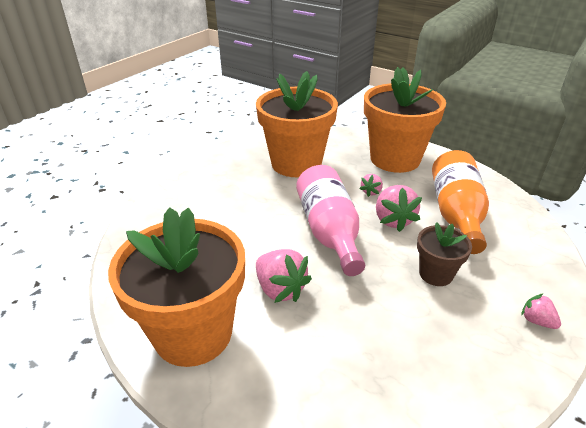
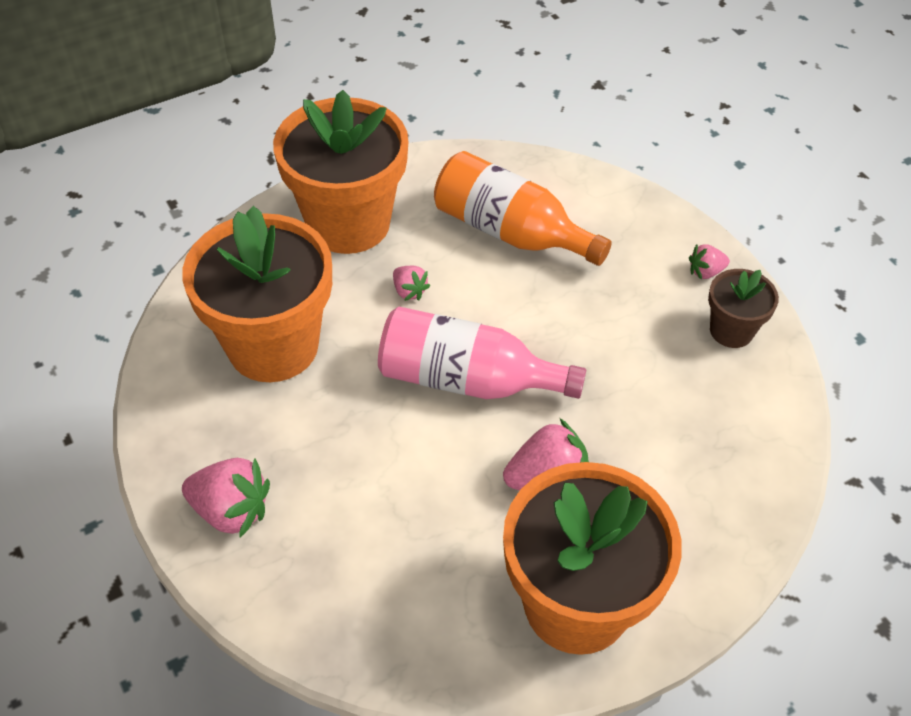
camera: 65 degrees left, 15 degrees up
(393, 220) = (484, 300): pink strawberry -> pink strawberry (231, 511)
(436, 274) = (601, 313): brown flower pot -> brown flower pot (731, 330)

